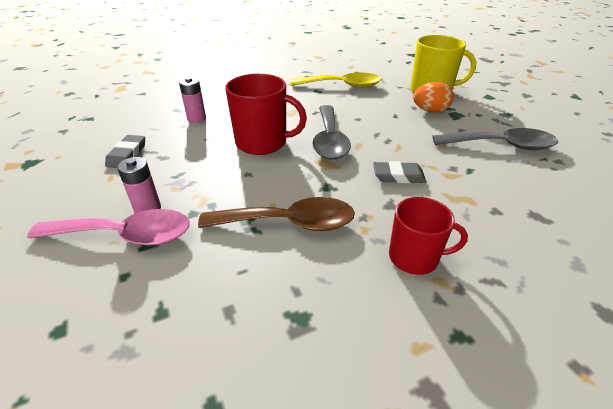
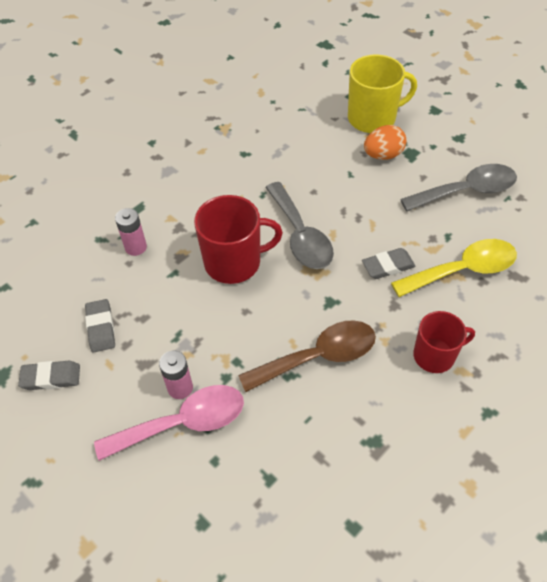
camera: 20 degrees left, 15 degrees up
(60, 173) = (51, 377): none -> grey eraser
(342, 86) = (269, 135): yellow spoon -> yellow spoon (462, 270)

